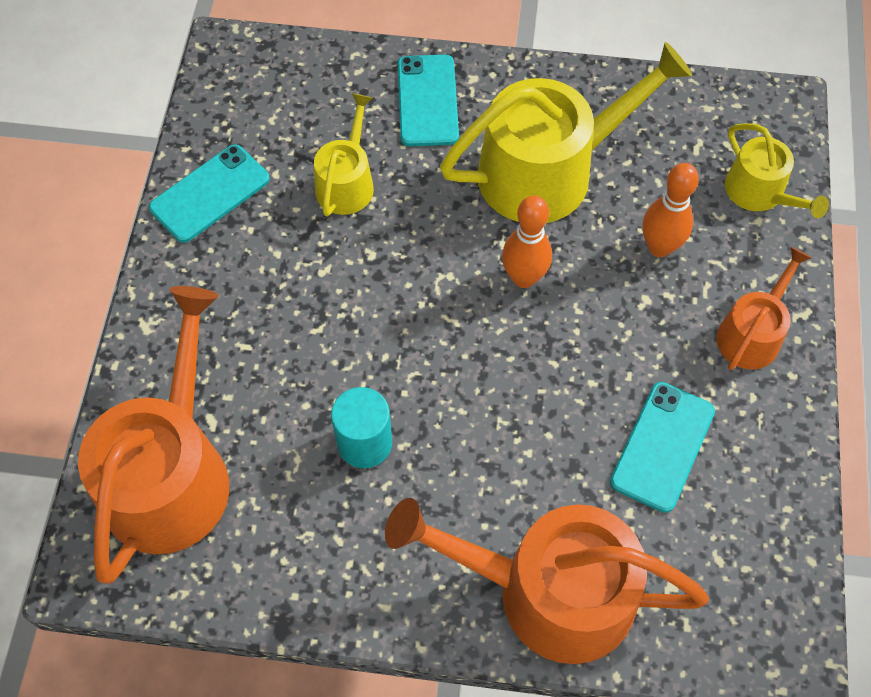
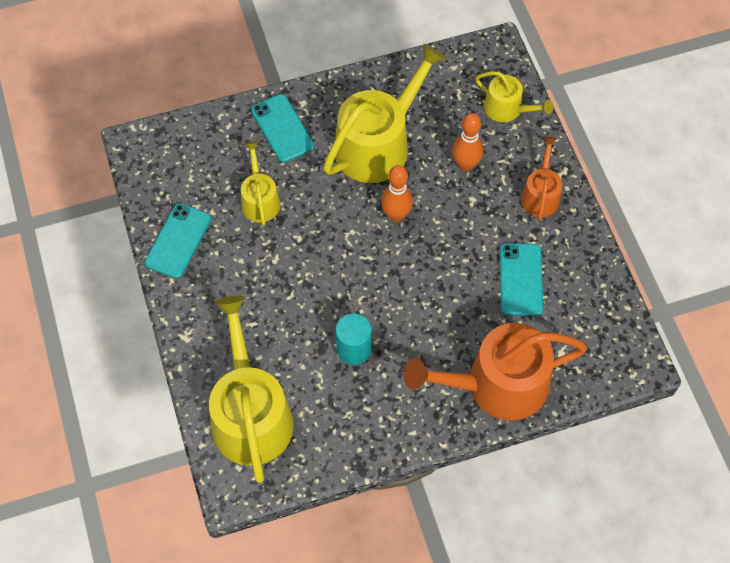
camera: 25 degrees left, 0 degrees up
(172, 472) = (250, 414): orange watering can -> yellow watering can

